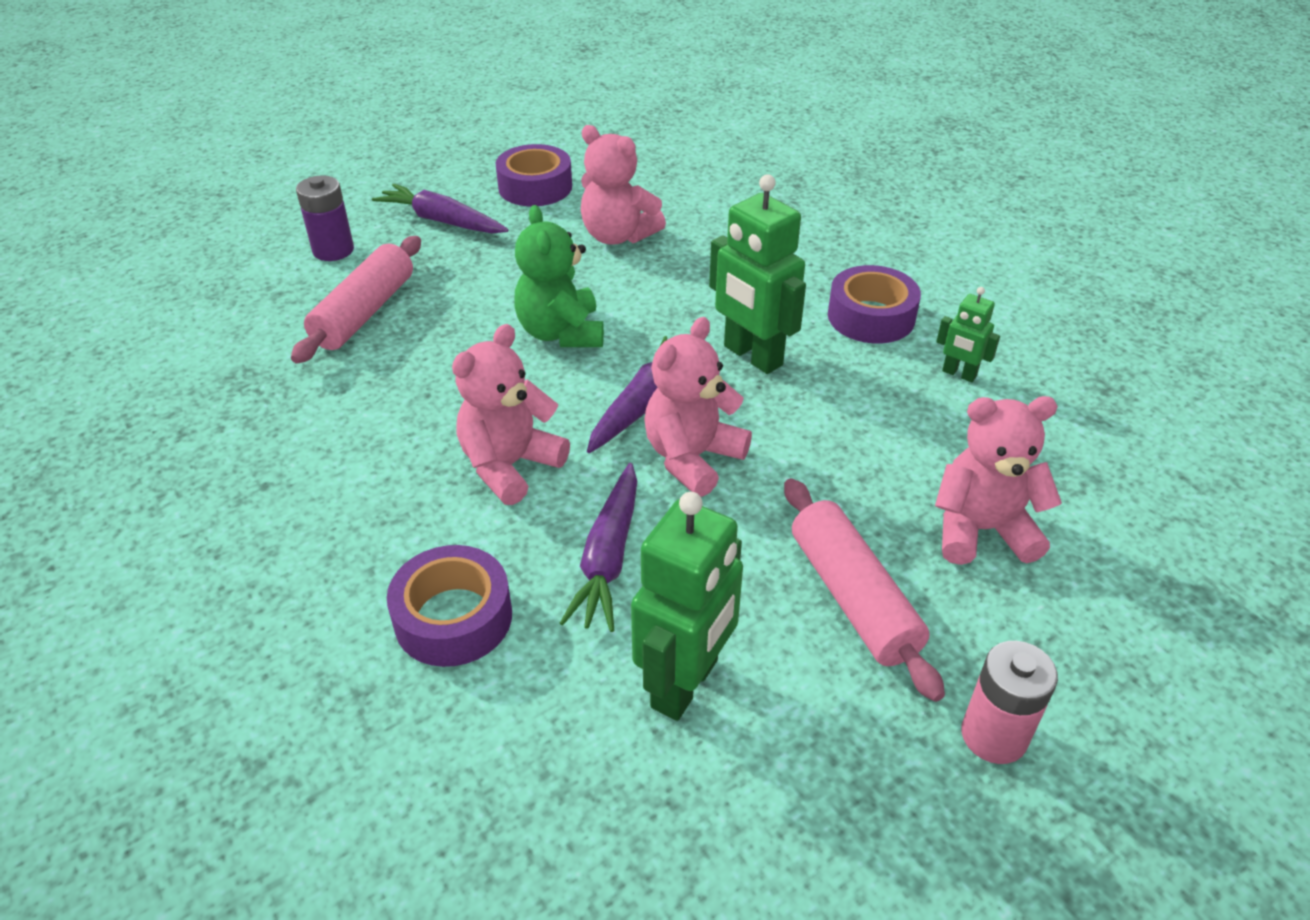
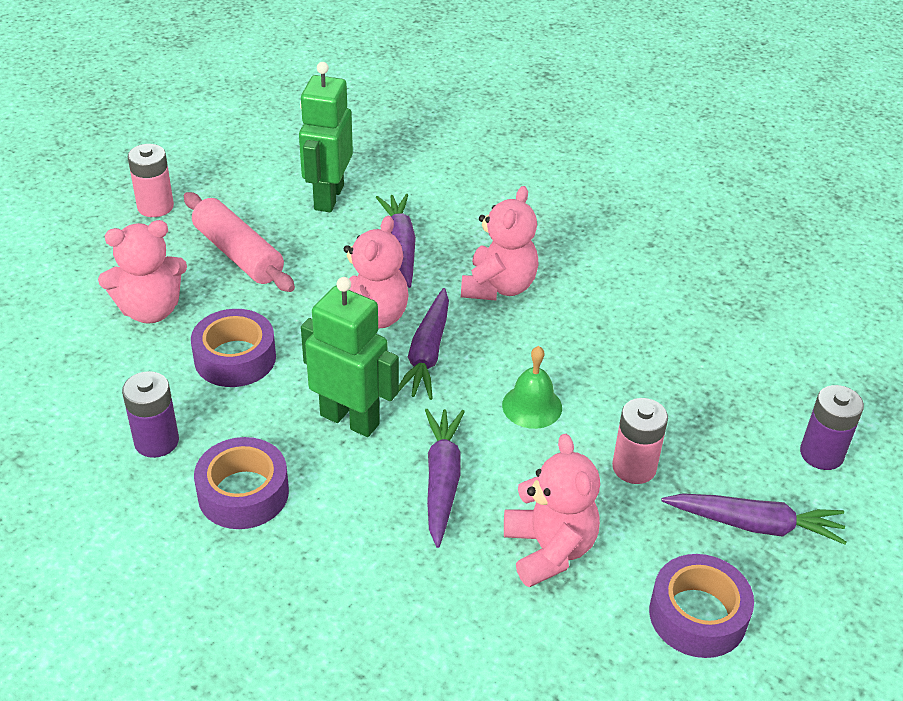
camera: 160 degrees right, 0 degrees up
(365, 313) = (718, 388): pink rolling pin -> none
(453, 618) = (473, 201): purple tape -> purple tape (235, 358)
(504, 271) = (634, 467): none -> pink battery
(561, 333) = (532, 406): green teddy bear -> green bell
(618, 236) = (549, 549): pink teddy bear -> pink teddy bear turned 60 degrees clockwise
(682, 293) = (442, 480): none -> purple carrot
(959, 374) = (156, 441): green robot -> purple battery

